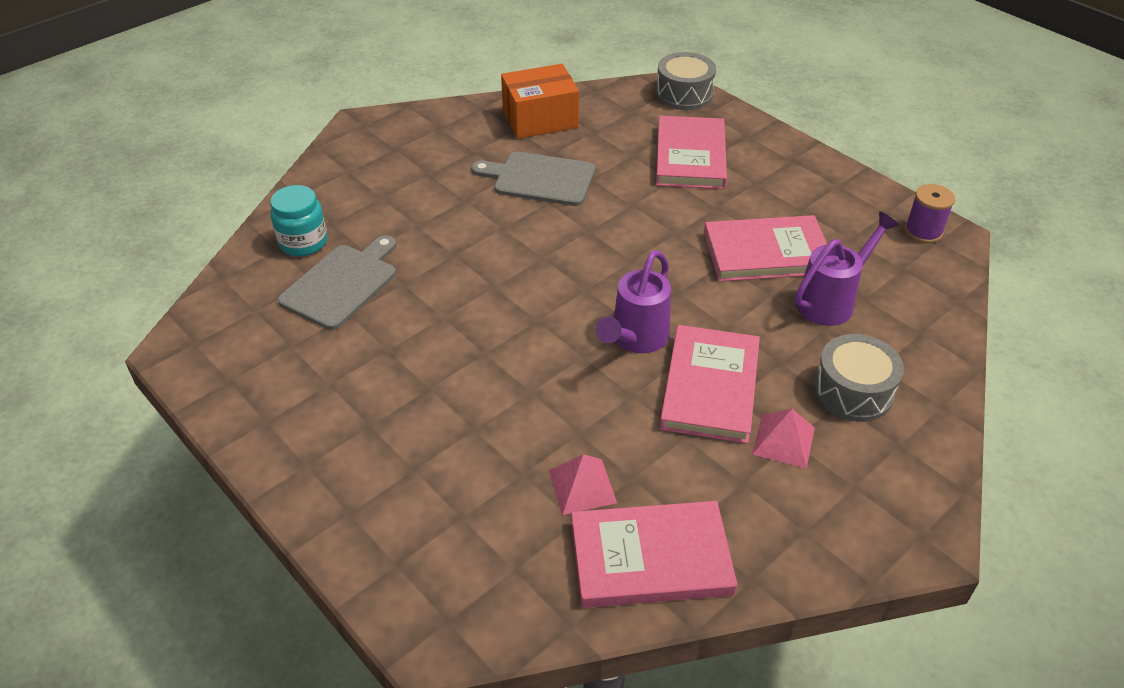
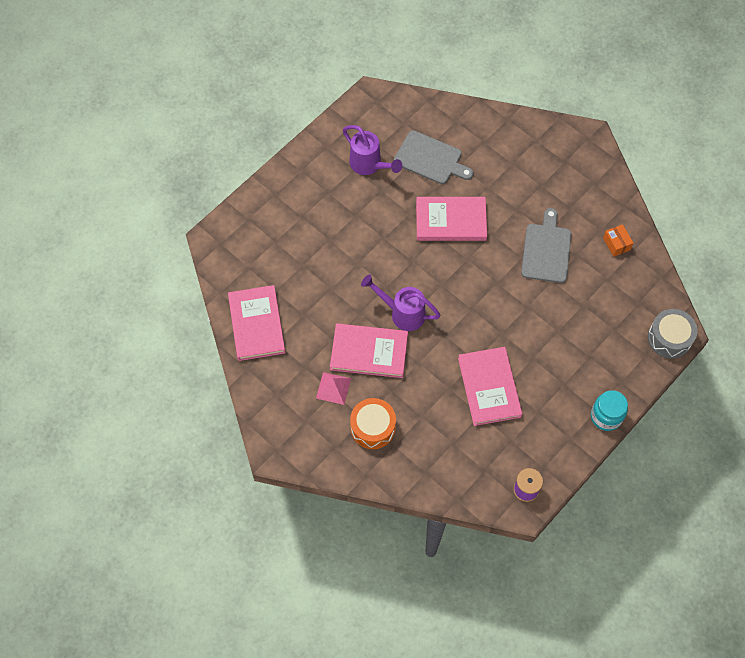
camera: 85 degrees right, 20 degrees up
(303, 242) = (463, 132): turquoise jar -> turquoise jar (606, 416)
(540, 119) = (616, 244): orange box -> orange box, size x0.51
(582, 486) = (296, 292): pink pyramid -> none
(690, 156) = (588, 342): pink book -> pink book (451, 221)
(831, 301) = (448, 423): purple watering can -> purple watering can (369, 165)
(853, 391) = (373, 427): grey drum -> orange drum

